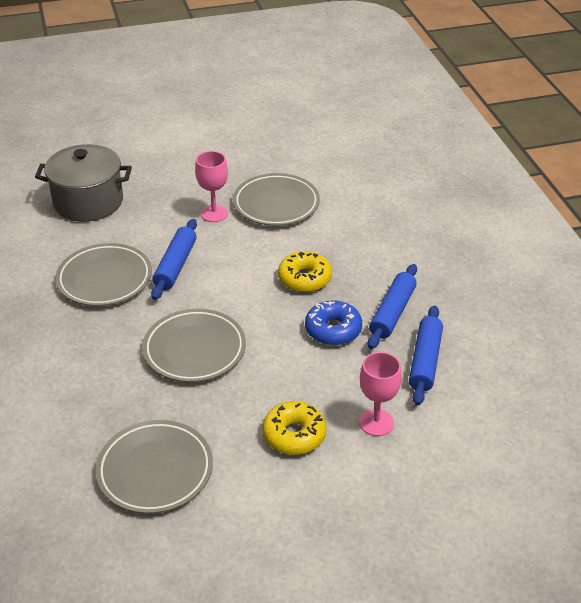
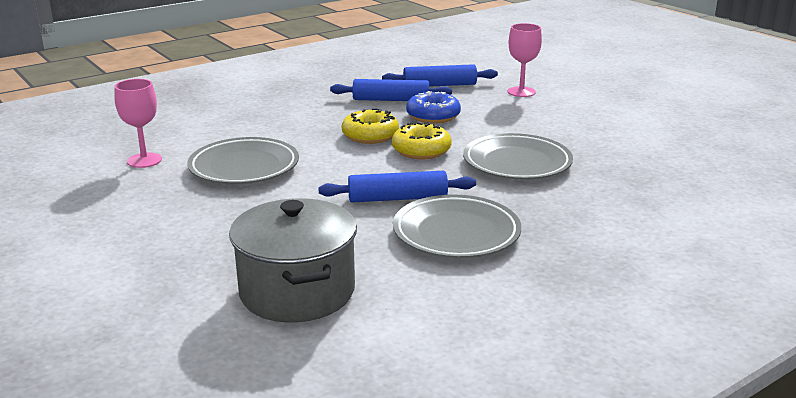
camera: 110 degrees left, 15 degrees down
(155, 470) = (667, 151): grey plate -> none
(214, 213) = (281, 197): pink goblet -> pink goblet (144, 160)
(294, 435) = (566, 113): yellow donut -> yellow donut (421, 150)

